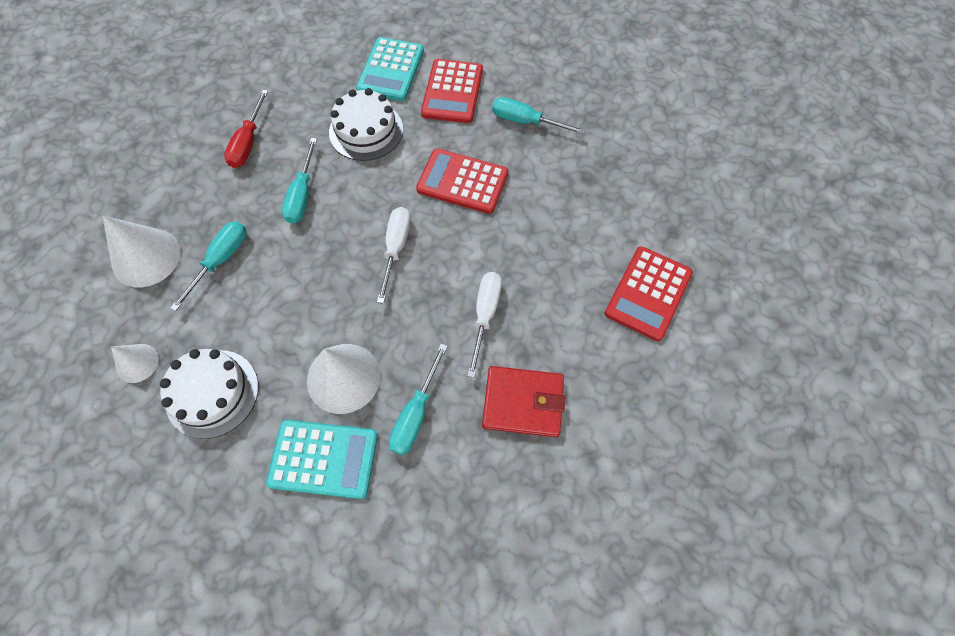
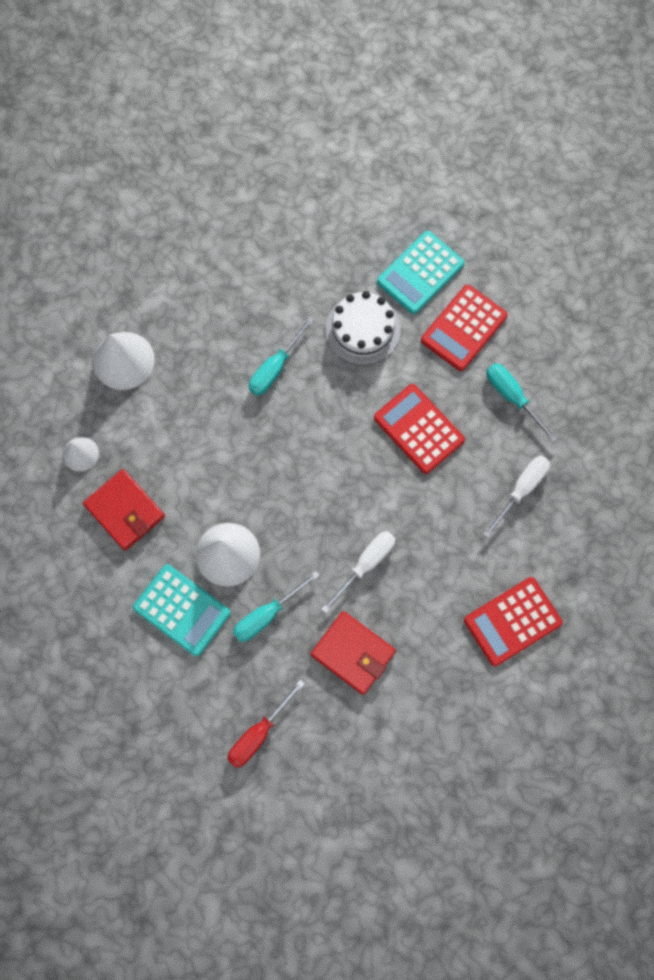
camera: 30 degrees right, 10 degrees up
(212, 393) = (125, 511): white cake -> red wallet
(221, 260) = (181, 396): turquoise screwdriver -> none
(248, 142) = (254, 288): red screwdriver -> red screwdriver (259, 733)
(396, 248) = (326, 463): white screwdriver -> white screwdriver (521, 489)

